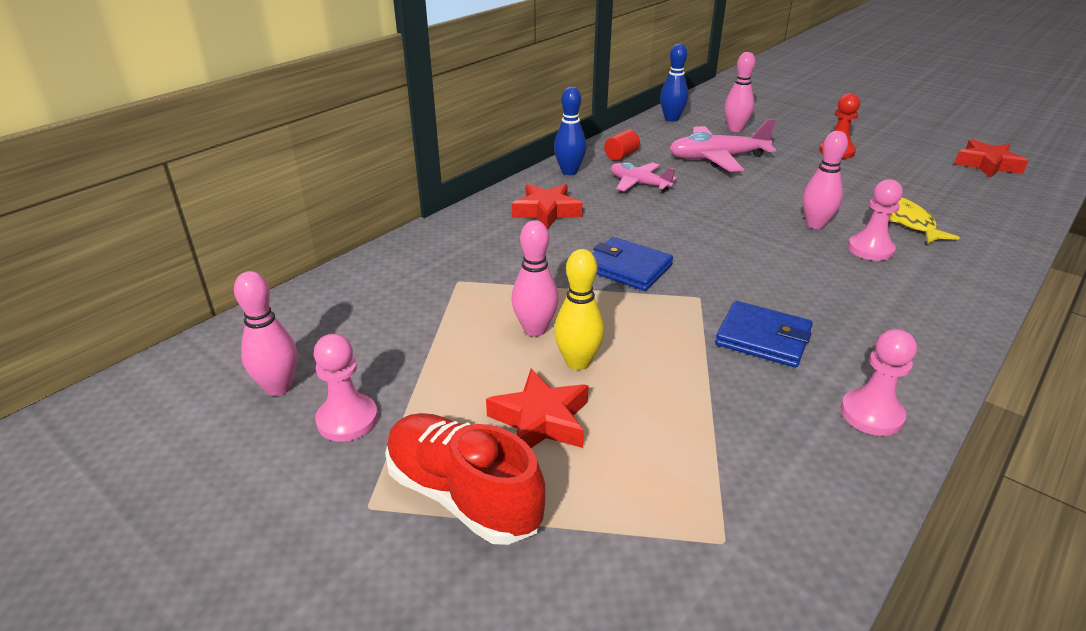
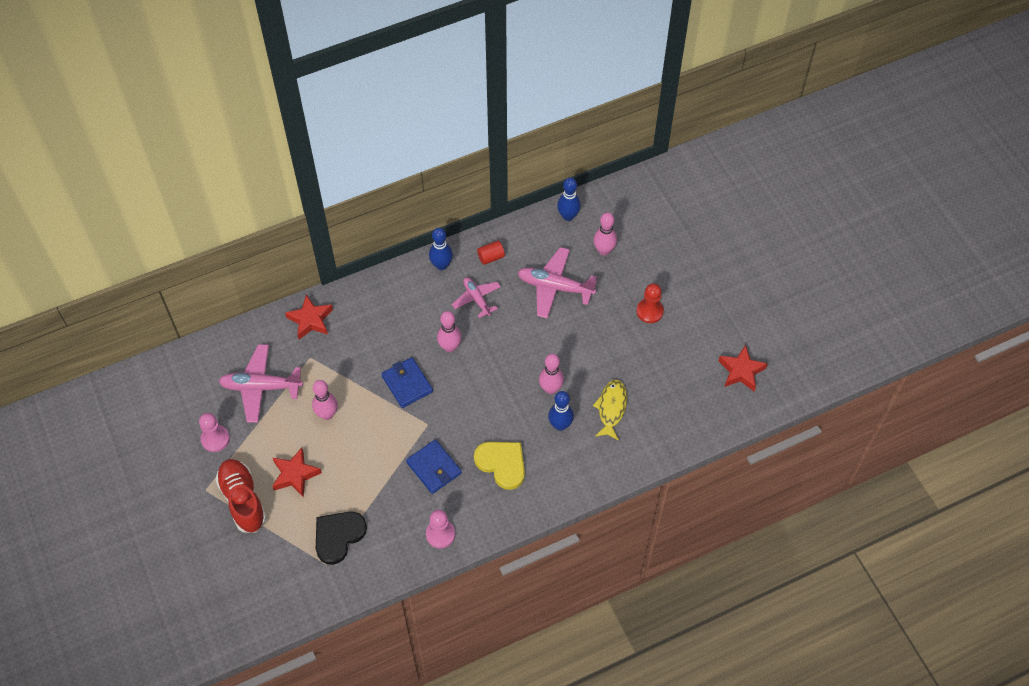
camera: 25 degrees right, 25 degrees up
(278, 387) = (193, 405): pink bowling pin -> pink bowling pin (450, 347)
(397, 331) = (261, 387): none -> pink plane
(546, 212) = (397, 308): red star -> red star (310, 320)
(578, 362) = (333, 446): yellow bowling pin -> none
(703, 484) = (338, 536): none -> black heart
(851, 304) = (502, 464): none -> yellow heart
(870, 249) = (560, 425): pink pawn -> blue bowling pin

